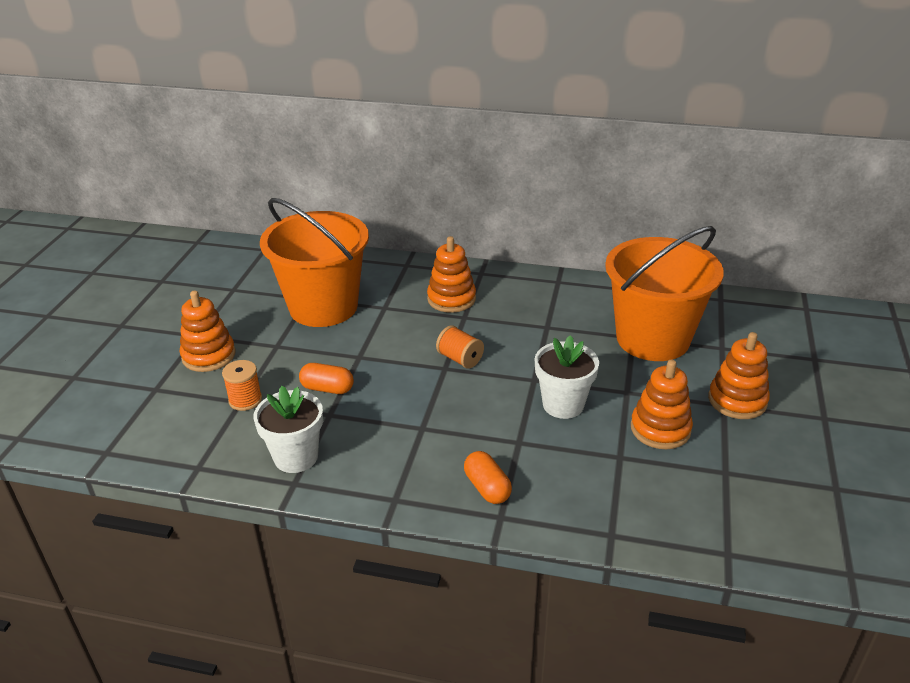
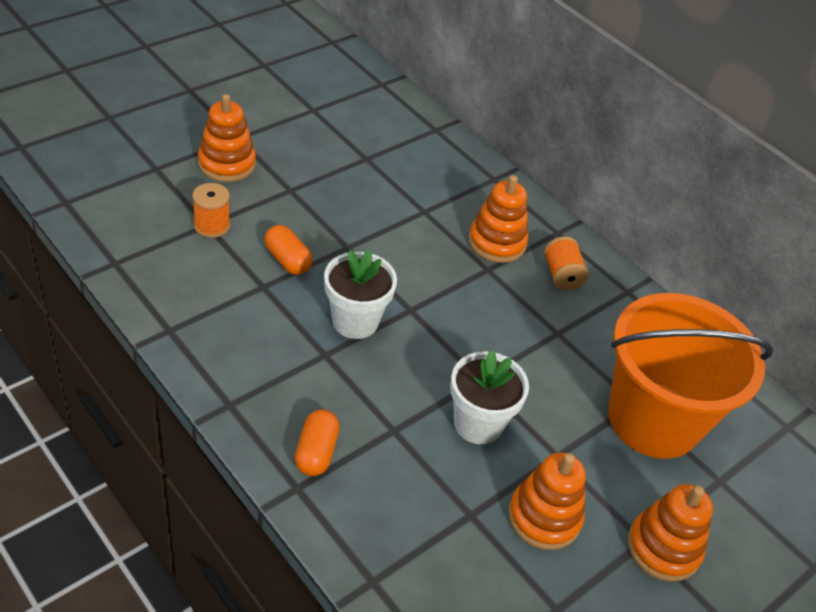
camera: 30 degrees right, 10 degrees up
(296, 457) = (195, 307): white flower pot -> white flower pot (355, 321)
(323, 307) = (370, 176): orange bucket -> none
(460, 359) = (434, 310): orange spool -> orange spool (562, 275)

